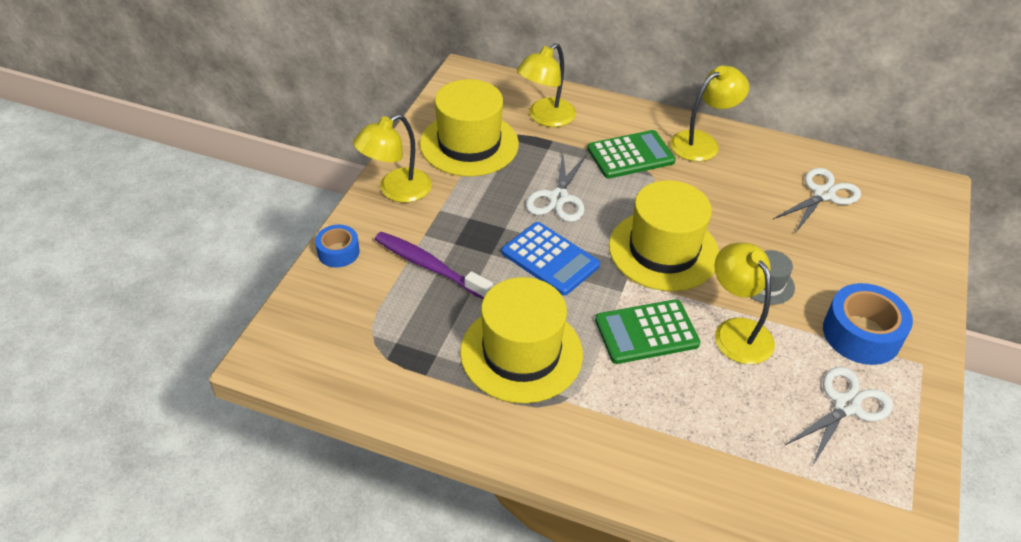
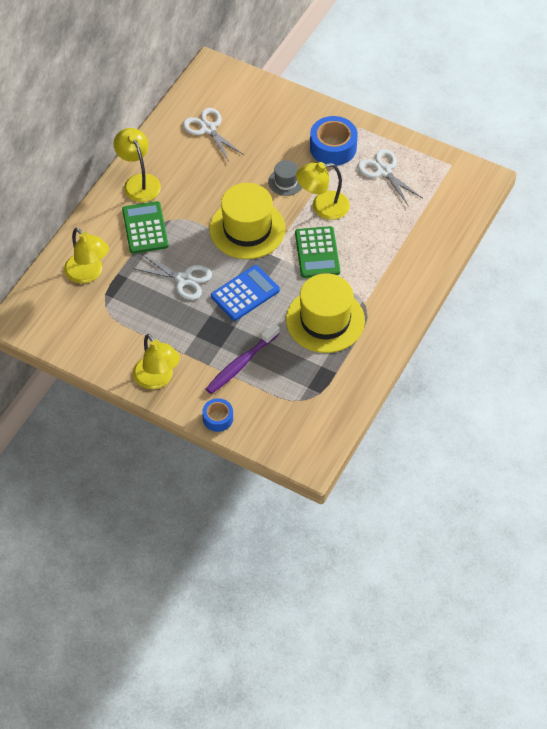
camera: 80 degrees left, 10 degrees up
(469, 144) = (111, 327): yellow hat -> none

